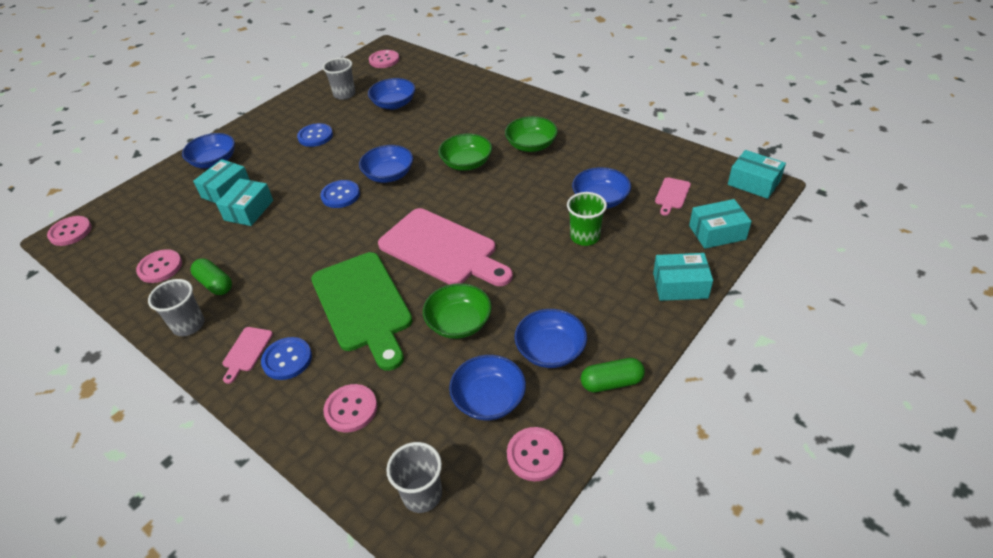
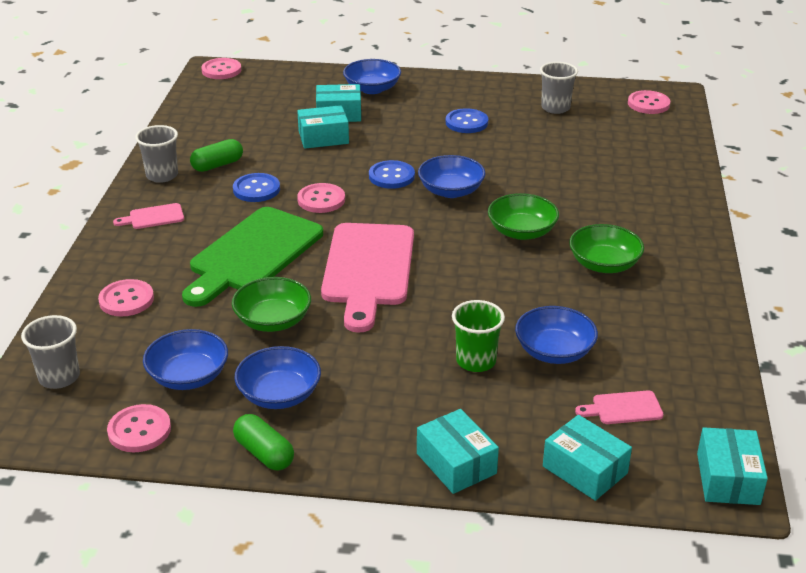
camera: 55 degrees right, 10 degrees down
(160, 267) = (215, 130): pink button -> pink button (321, 200)
(215, 284) = (217, 165): green capsule -> green capsule turned 45 degrees clockwise
(287, 359) = (159, 242): blue button -> blue button (256, 189)
(394, 104) = (574, 144): blue bowl -> none

